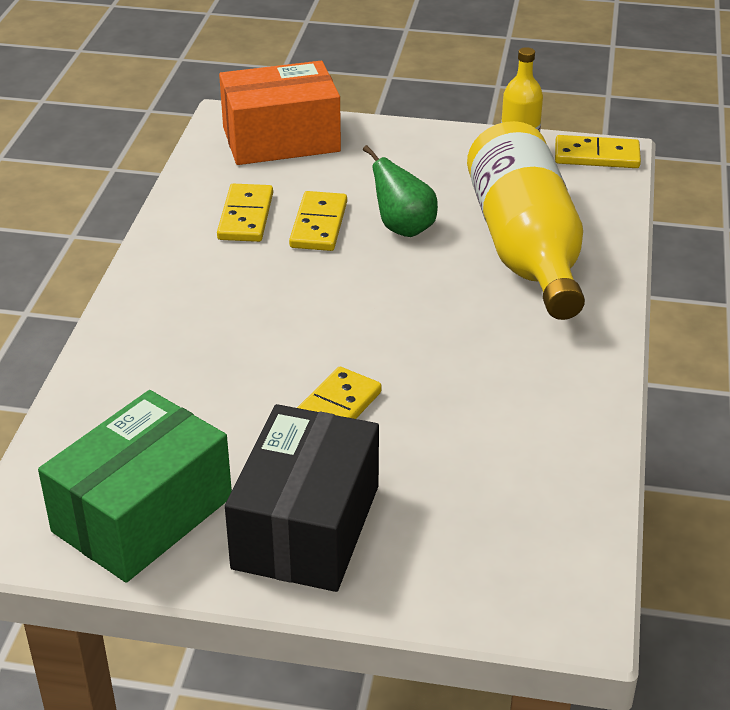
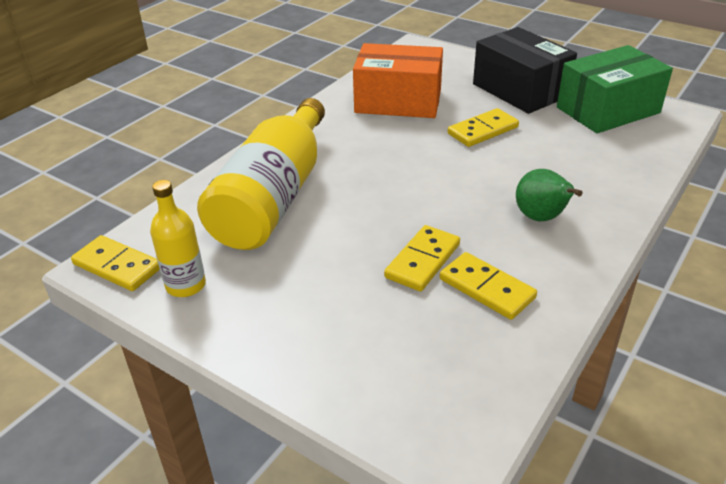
camera: 155 degrees left, 0 degrees up
(245, 216) = (487, 288): yellow domino -> yellow domino turned 75 degrees counterclockwise
(281, 139) = (405, 390): orange box -> orange box (398, 101)
(306, 526) = (520, 90): black box -> black box turned 75 degrees counterclockwise
(403, 228) = (352, 238): green pear -> green pear (541, 218)

